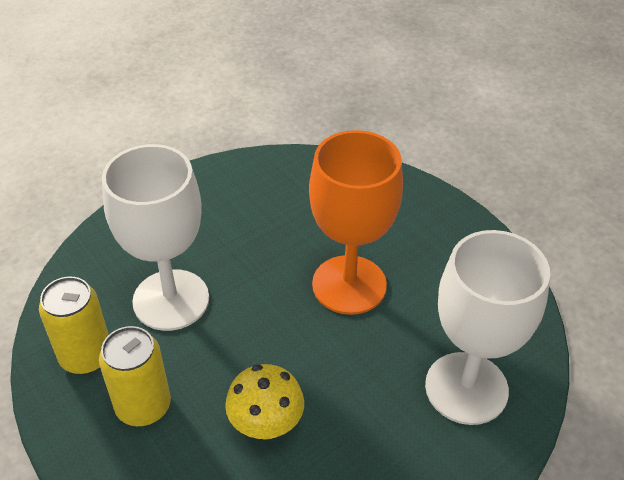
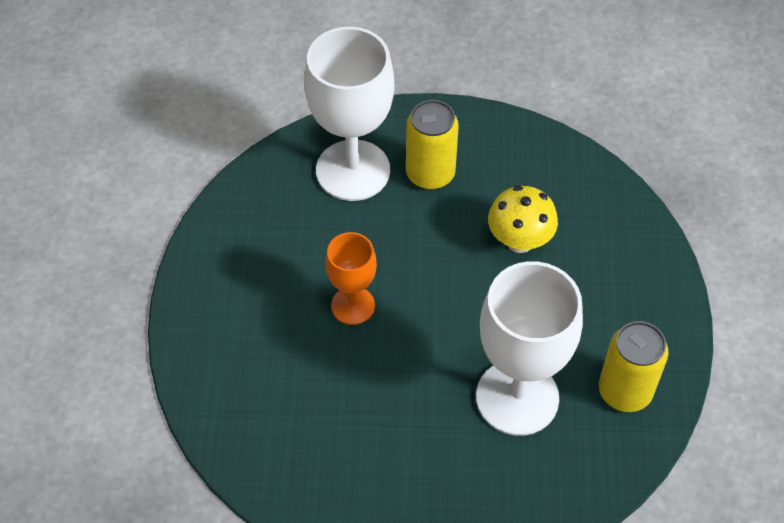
camera: 140 degrees left, 10 degrees up
(143, 406) = (602, 315): yellow can -> yellow can (430, 173)
(349, 285) = (353, 305): orange goblet -> orange goblet, size x0.55

